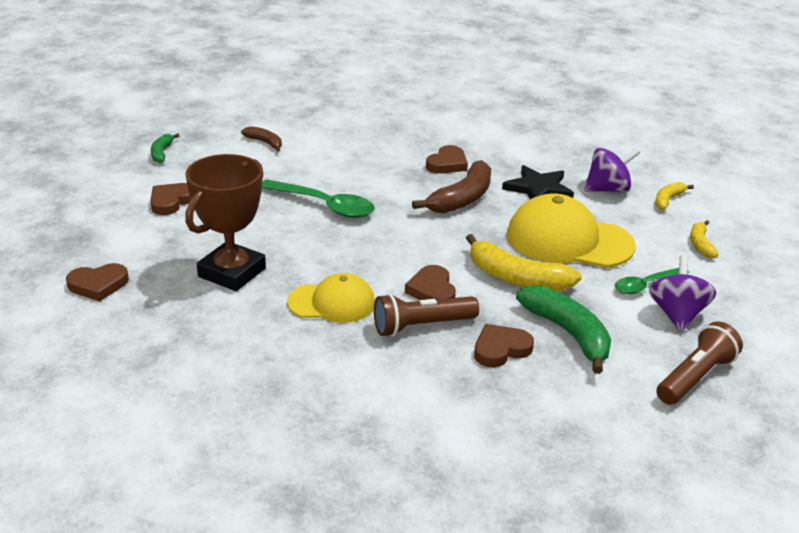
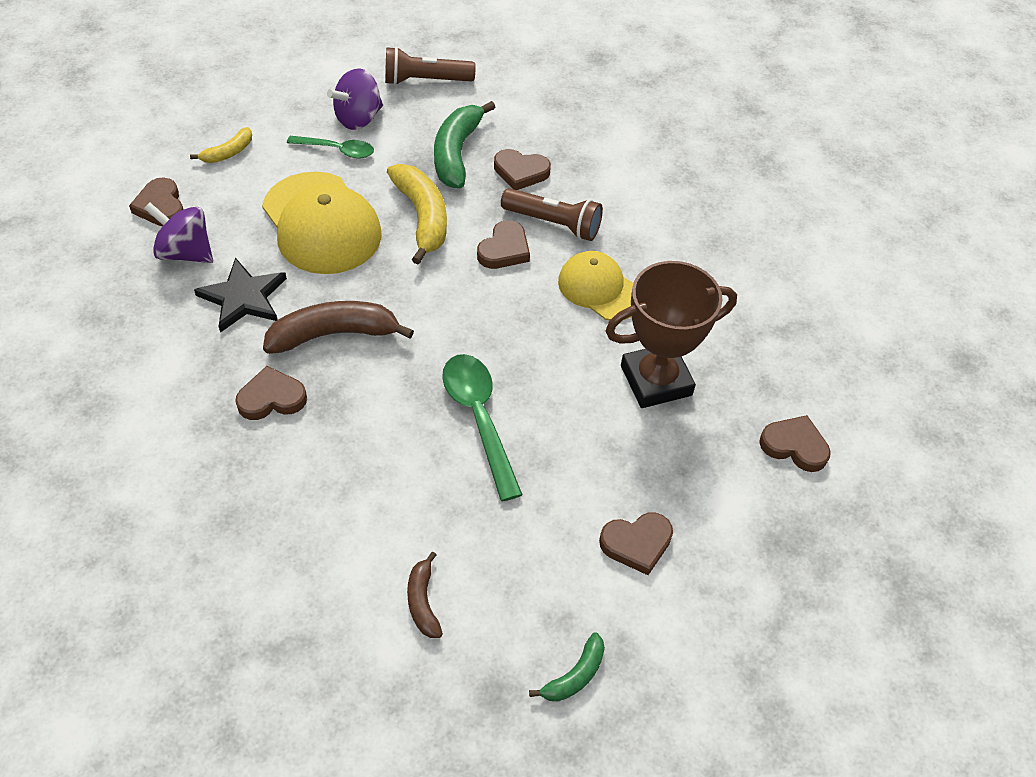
camera: 140 degrees left, 20 degrees up
(668, 200) = (161, 206): yellow banana -> brown heart

